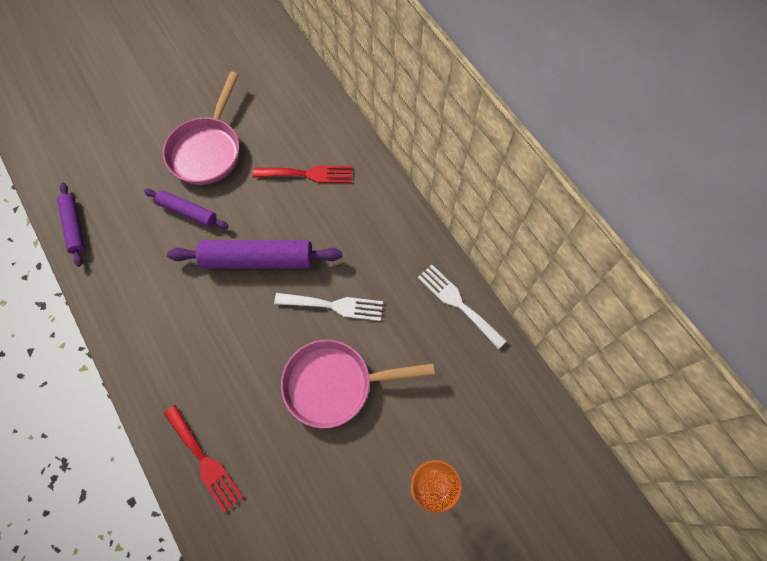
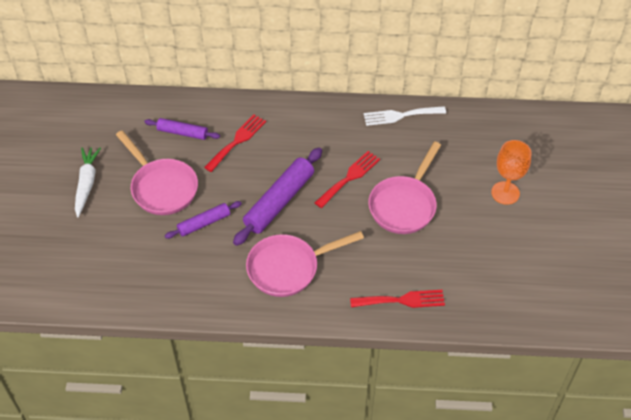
camera: 55 degrees left, 15 degrees down
(74, 227) = (151, 299): purple rolling pin -> purple rolling pin (182, 133)
(173, 91) = (87, 184): none -> white carrot
(180, 321) = (288, 268): none -> pink pan
(334, 306) = (349, 177): white fork -> red fork

